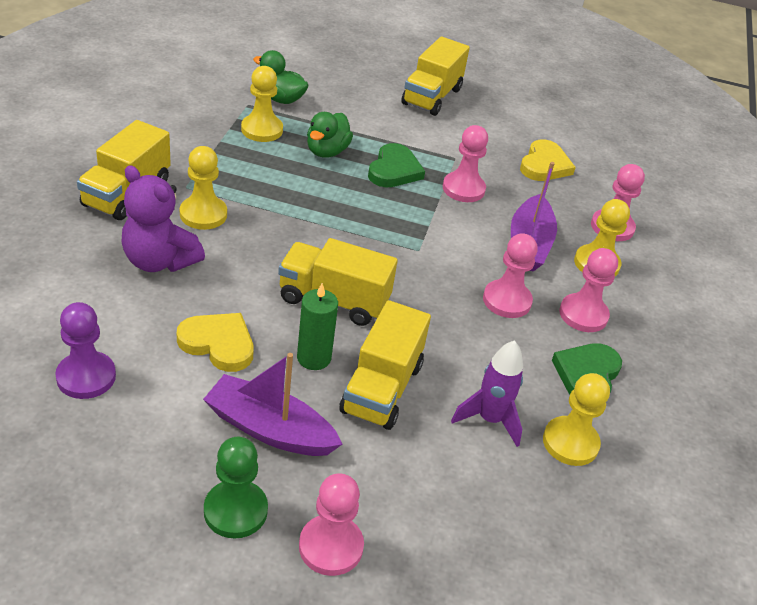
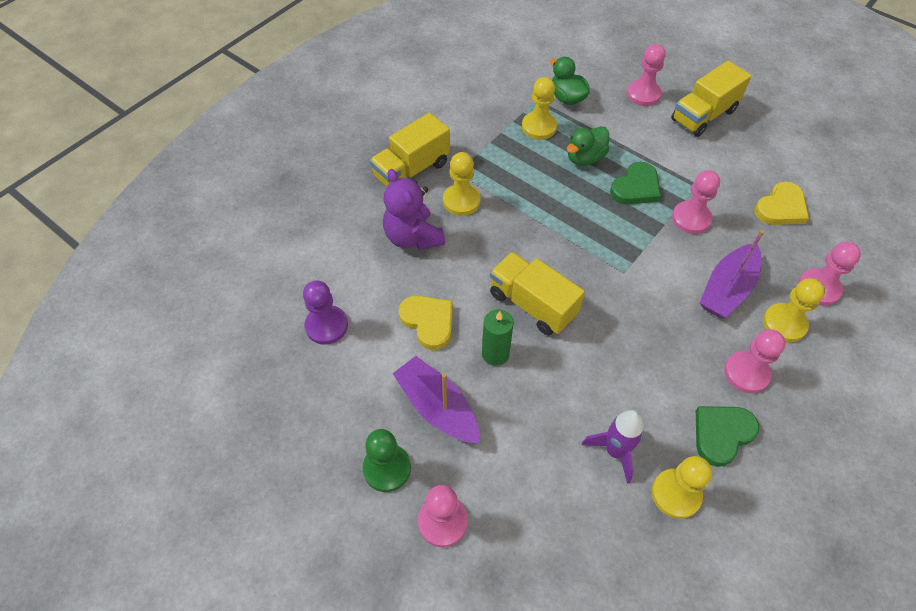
camera: 30 degrees right, 15 degrees up
(381, 388) = (537, 396): yellow truck -> none
(507, 301) = (681, 341): pink pawn -> pink pawn (643, 94)

